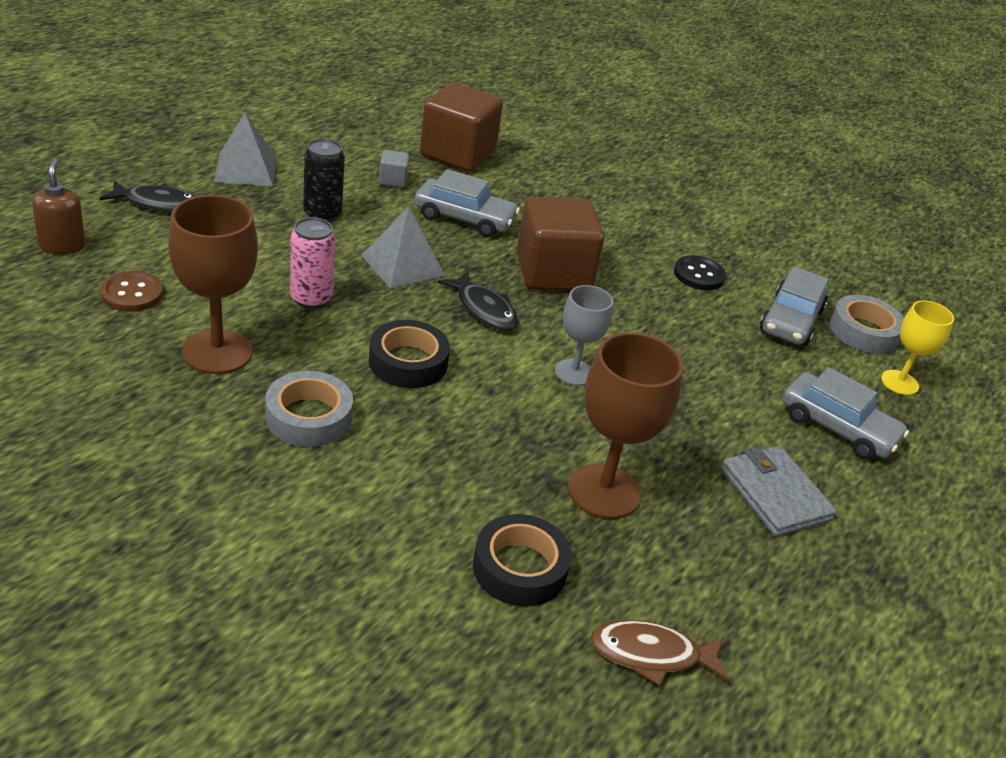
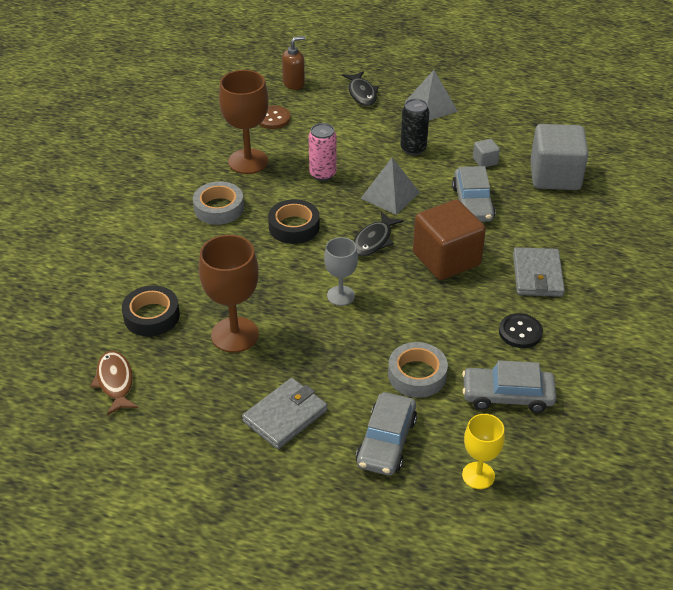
camera: 75 degrees right, 5 degrees up
(458, 154) = (555, 176): brown cube -> grey cube
(615, 229) = (537, 275): none -> grey wallet
(863, 331) = (534, 444): grey tape -> grey tape (417, 375)

